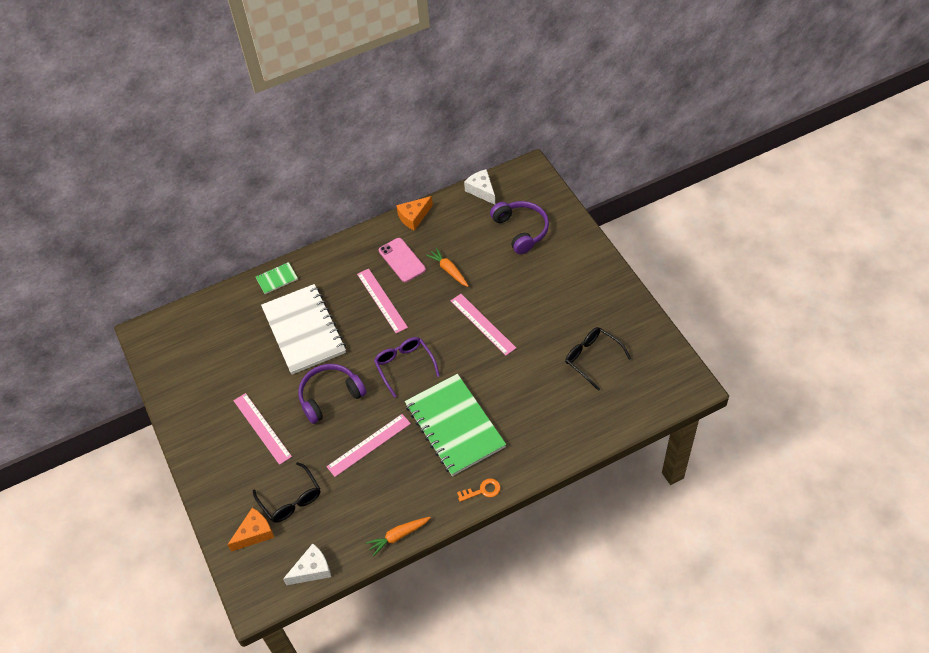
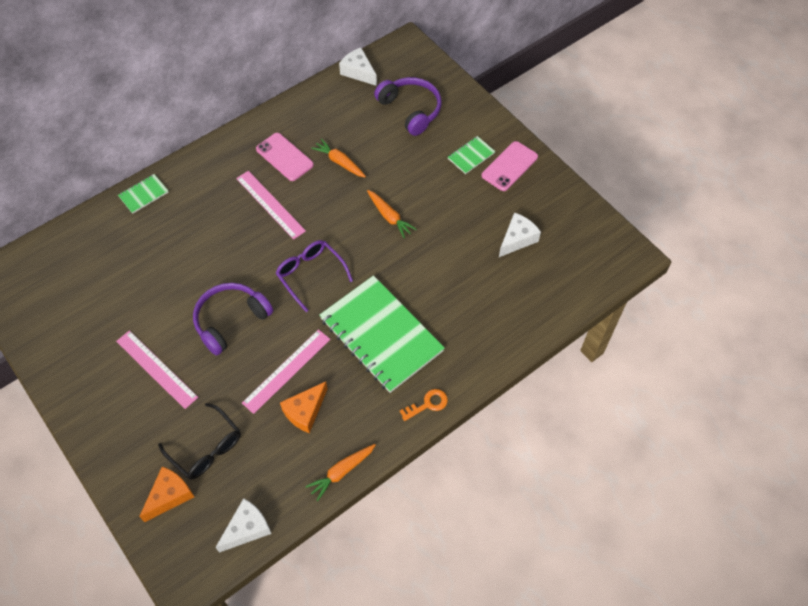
camera: 15 degrees left, 5 degrees up
(304, 330) = (186, 249): white notebook -> none
(414, 217) = (289, 108): orange cheese -> orange cheese (305, 411)
(482, 324) = (389, 217): pink ruler -> orange carrot
(566, 278) = (471, 156): none -> green notebook
(592, 358) = (517, 239): black glasses -> white cheese
(599, 292) = (509, 166): none -> pink phone

